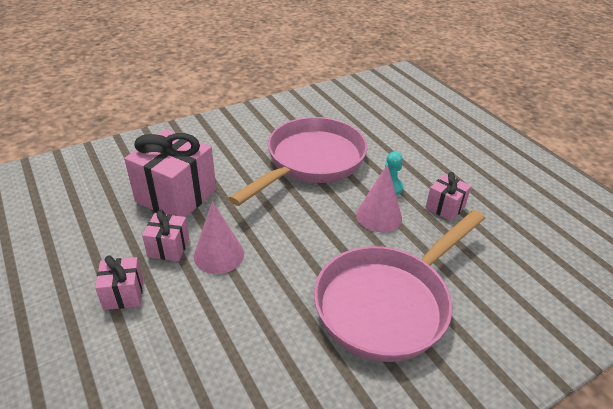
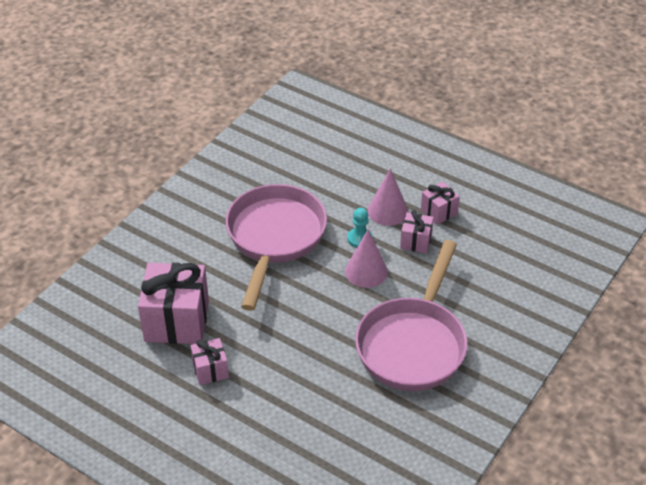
camera: 25 degrees left, 5 degrees up
(123, 294) = (206, 421): pink gift -> pink gift (439, 212)
(219, 255) = (257, 359): pink cone -> pink cone (387, 211)

